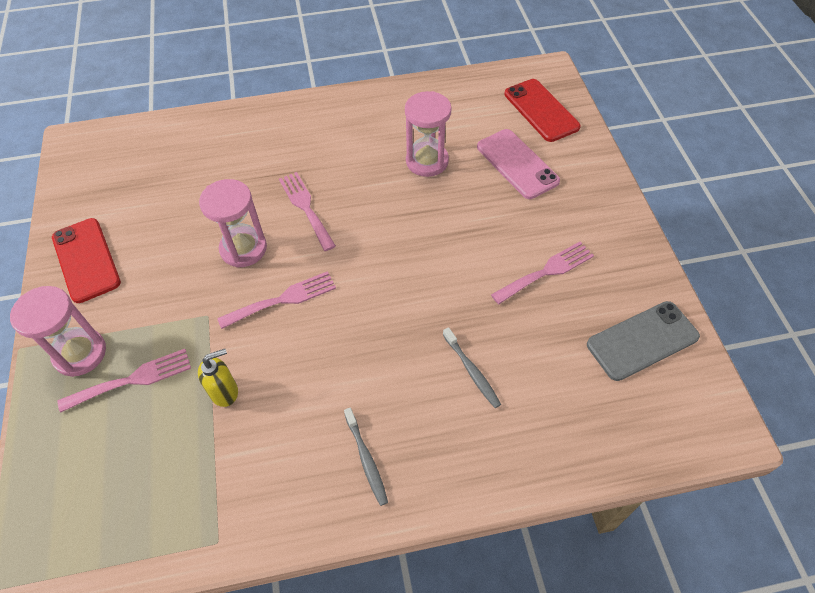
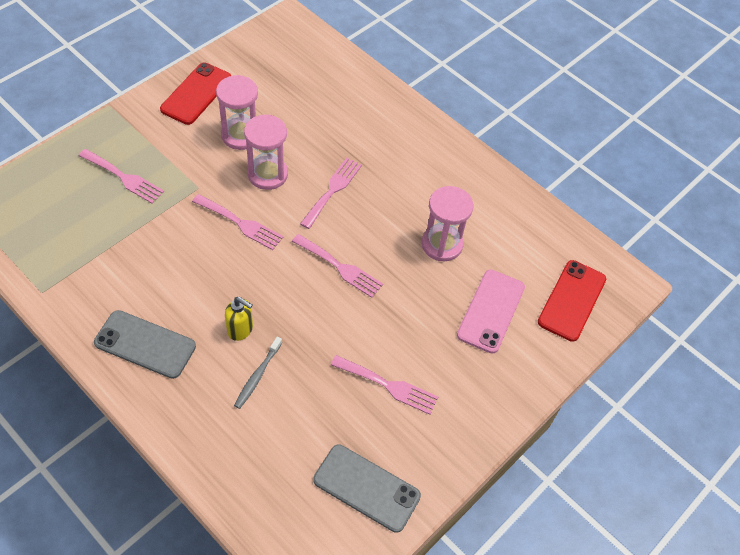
camera: 50 degrees right, 0 degrees up
(80, 353) = (125, 138): pink hourglass -> pink hourglass (241, 135)
(225, 392) = (146, 233): yellow soap dispenser -> yellow soap dispenser (240, 329)
(366, 459) = (145, 344): grey toothbrush -> grey phone
(396, 244) = (340, 267): none -> pink fork

